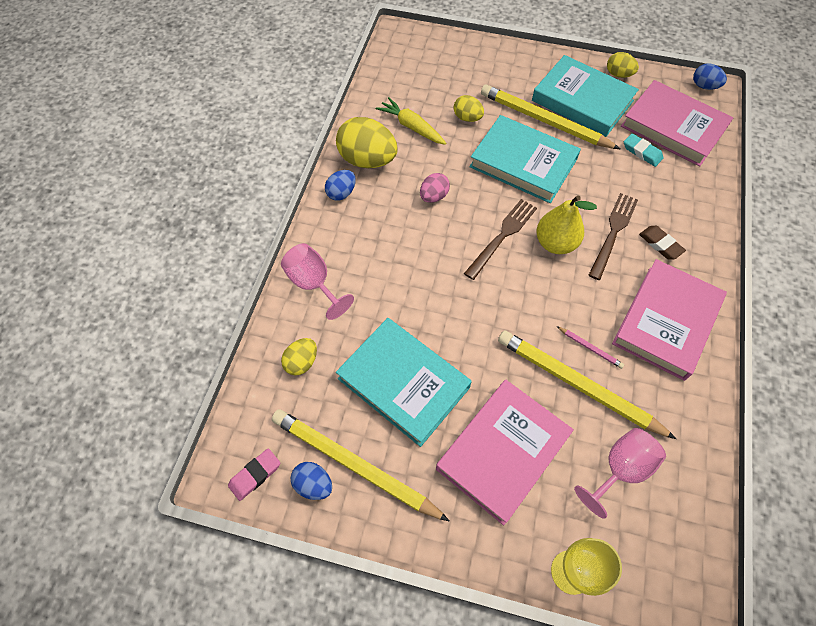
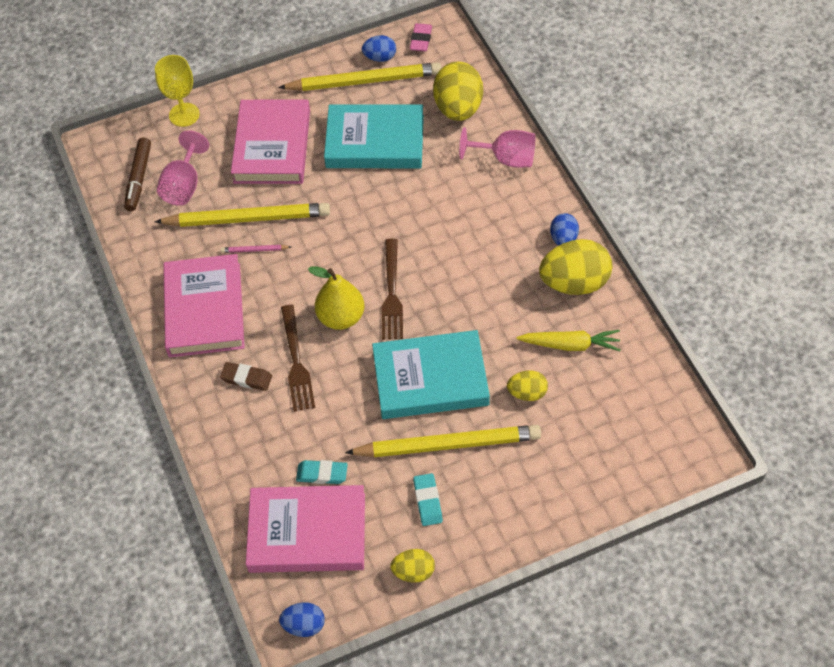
camera: 145 degrees right, 5 degrees down
(302, 362) = (458, 109): yellow egg -> yellow egg, size x1.87
(434, 196) = (482, 289): pink egg -> none
(582, 101) = (428, 501): turquoise book -> turquoise eraser
(665, 515) = (139, 178): none -> brown marker

